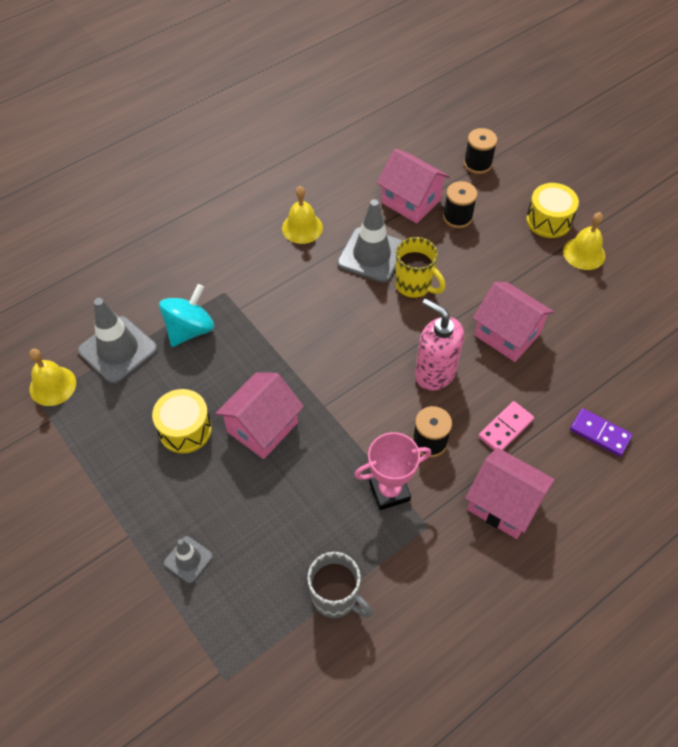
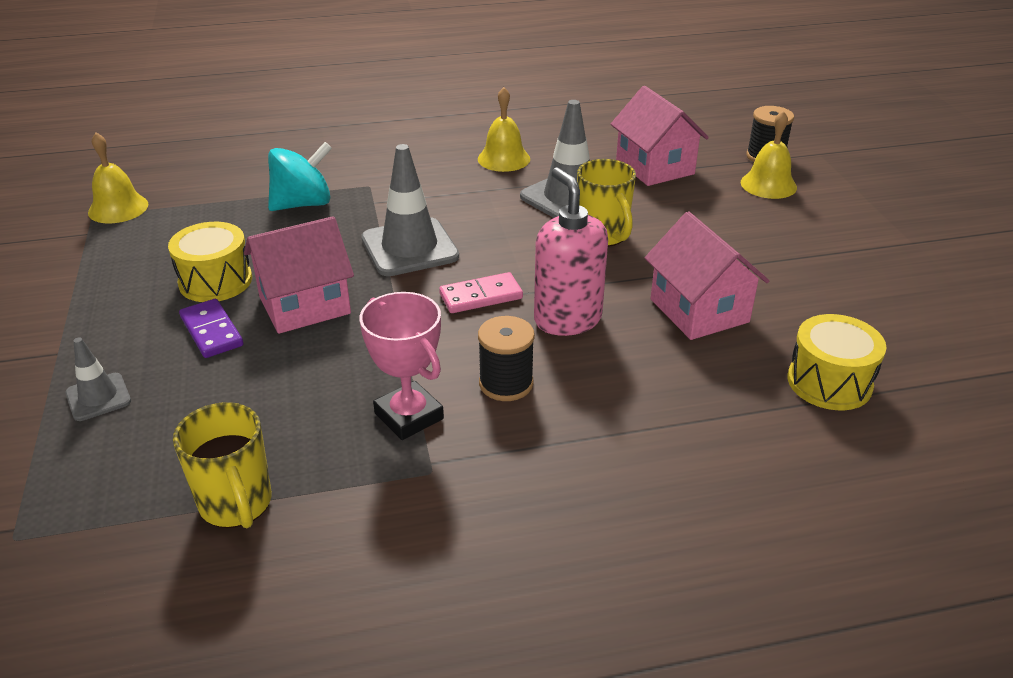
camera: 25 degrees right, 20 degrees down
(118, 350) = (212, 199): grey traffic cone -> grey traffic cone (409, 248)
(336, 598) = (236, 504): grey mug -> yellow mug
(389, 491) = (409, 416): pink trophy -> pink trophy turned 45 degrees clockwise
(457, 217) = (706, 193): black spool -> none
(503, 504) = (563, 485): pink house -> none
(505, 428) = (627, 403): pink domino -> pink domino (481, 296)
(548, 220) = (833, 223): yellow drum -> yellow drum (829, 382)
(584, 253) = (867, 264): yellow bell -> yellow bell (768, 184)
(600, 433) = (775, 454): purple domino -> purple domino (212, 331)

